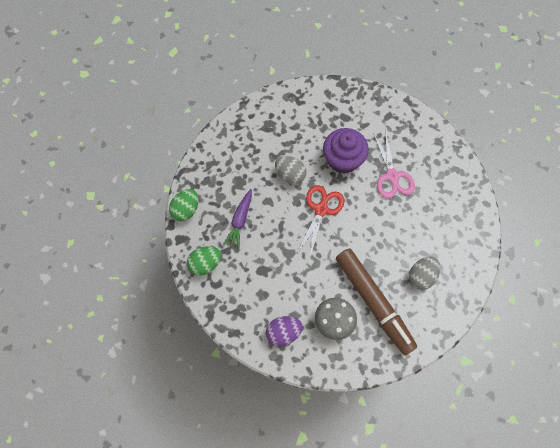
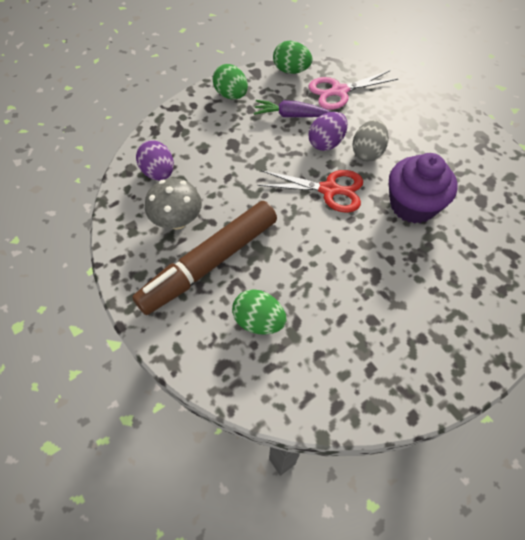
camera: 80 degrees right, 10 degrees down
(275, 201) = (326, 143): none -> purple egg
(392, 176) = (410, 268): pink scissors -> pink scissors (339, 91)
(421, 276) = (258, 321): grey egg -> green egg

